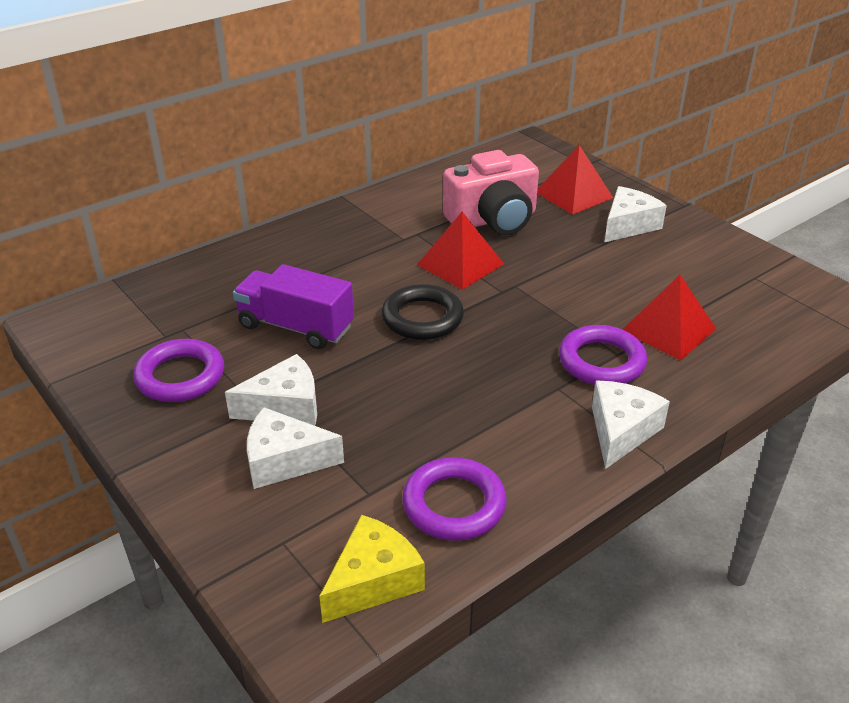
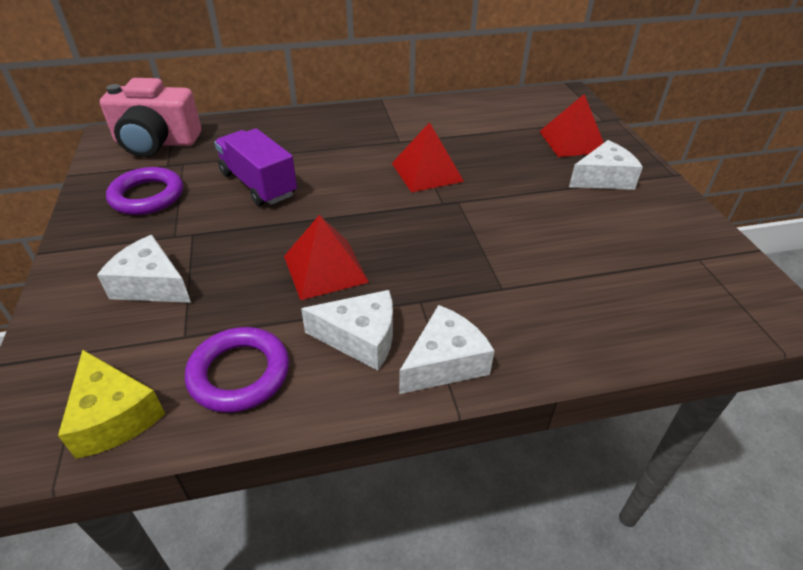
camera: 25 degrees right, 5 degrees up
(284, 406) = (192, 242): white cheese -> white cheese (360, 338)
(373, 581) = (114, 416): yellow cheese -> yellow cheese turned 75 degrees clockwise
(422, 318) = (358, 205): black ring -> none
(493, 220) = (484, 144): pink camera -> pink camera (156, 142)
(601, 361) = (480, 290): purple ring -> none
(668, 329) = (569, 281): red pyramid -> red pyramid (325, 269)

